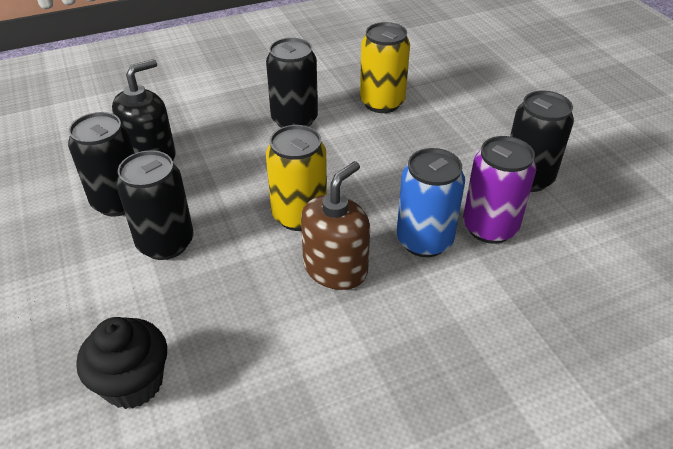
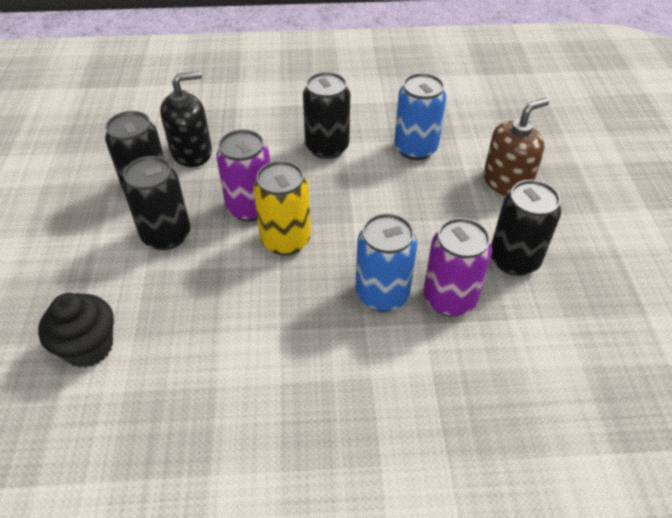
camera: 20 degrees right, 5 degrees up
(245, 194) = (250, 208): none -> purple can
(335, 268) = (291, 298): brown soap dispenser -> brown soap dispenser (507, 182)
(382, 103) = (415, 148): yellow can -> blue can

